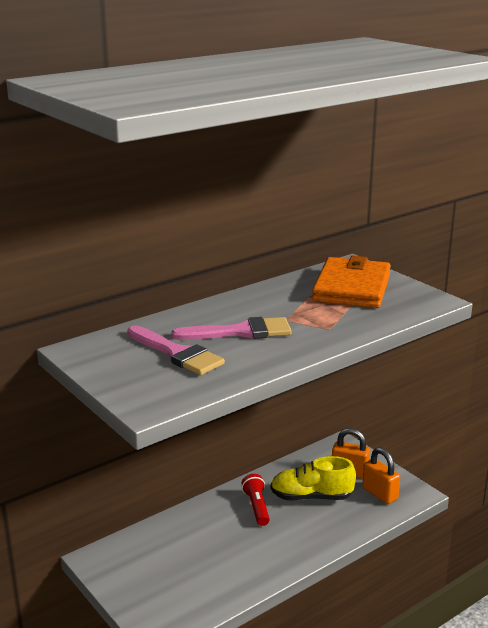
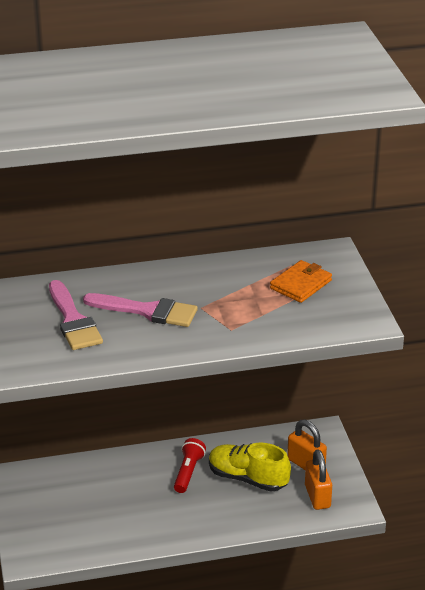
camera: 25 degrees right, 10 degrees up
(351, 288) = (300, 284): orange wallet -> orange wallet, size x0.57

